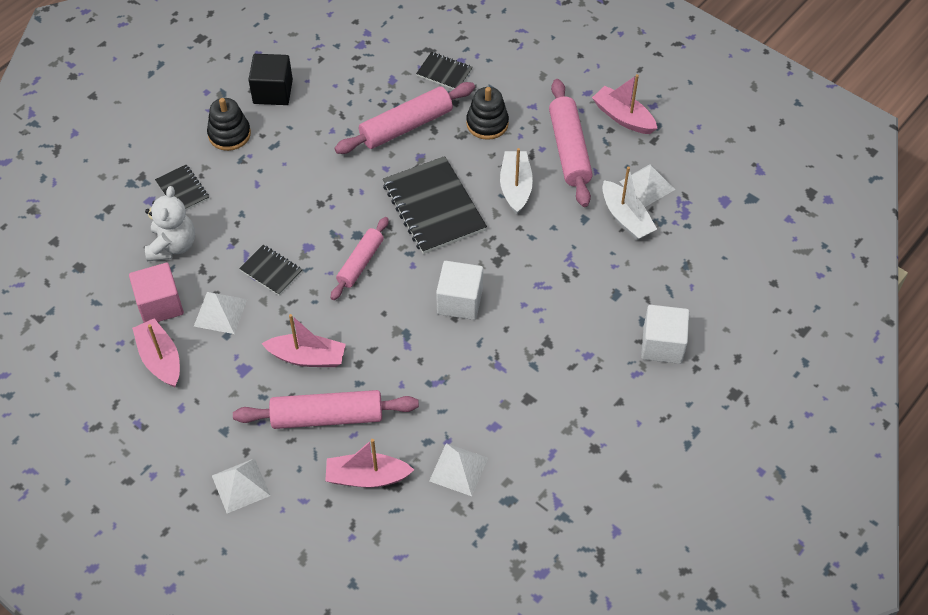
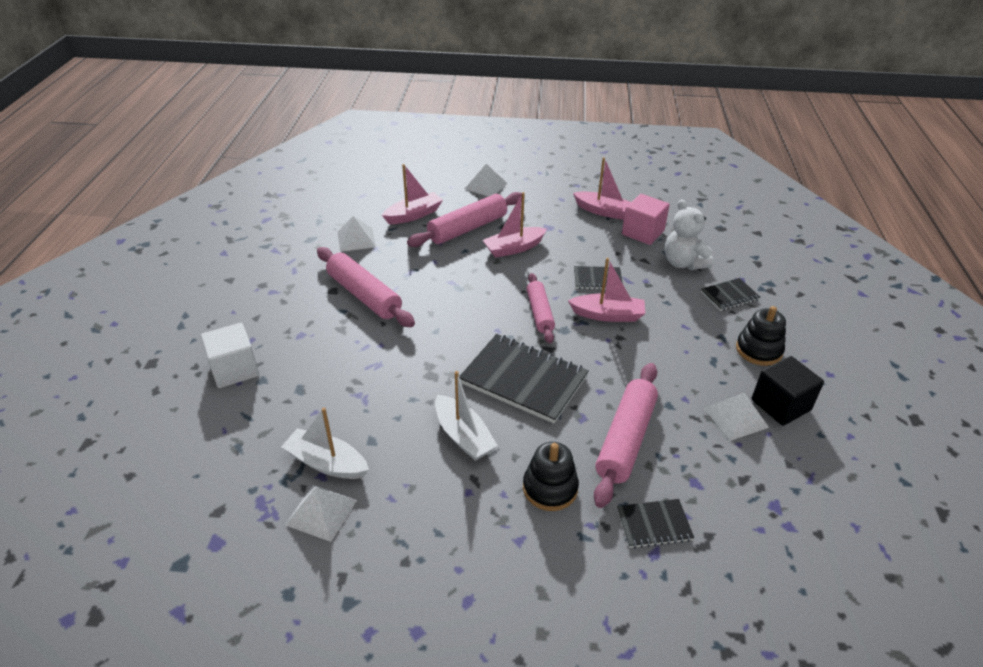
camera: 145 degrees right, 15 degrees down
(182, 190) = (729, 296): black notebook -> black notebook turned 45 degrees counterclockwise
(220, 312) = (600, 245): white pyramid -> white pyramid (735, 417)
(460, 301) = (436, 324): white cube -> none
(569, 150) = (437, 507): pink rolling pin -> pink rolling pin (364, 295)
(623, 117) = (399, 589): pink boat -> pink boat (608, 315)

